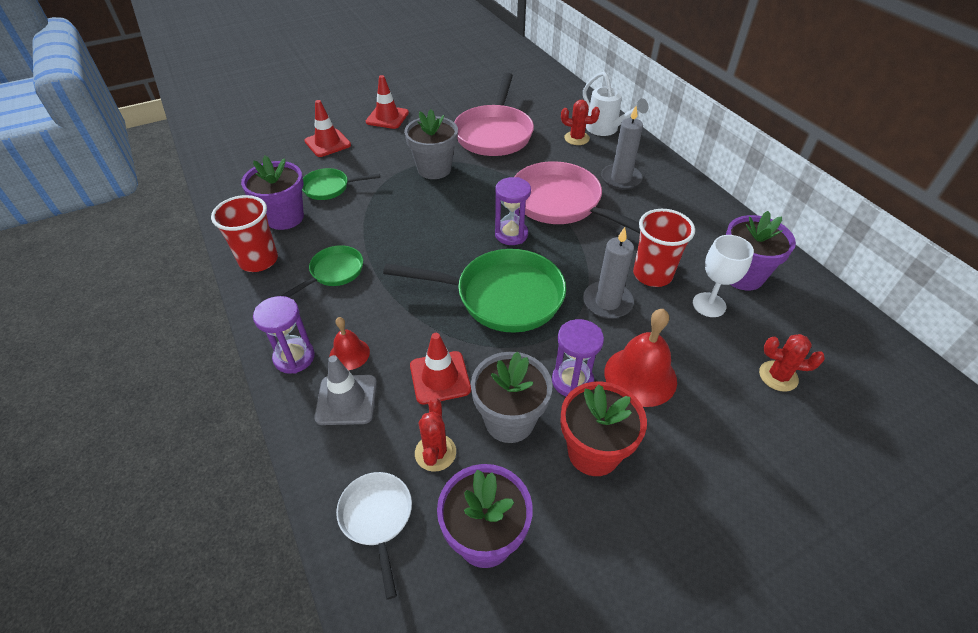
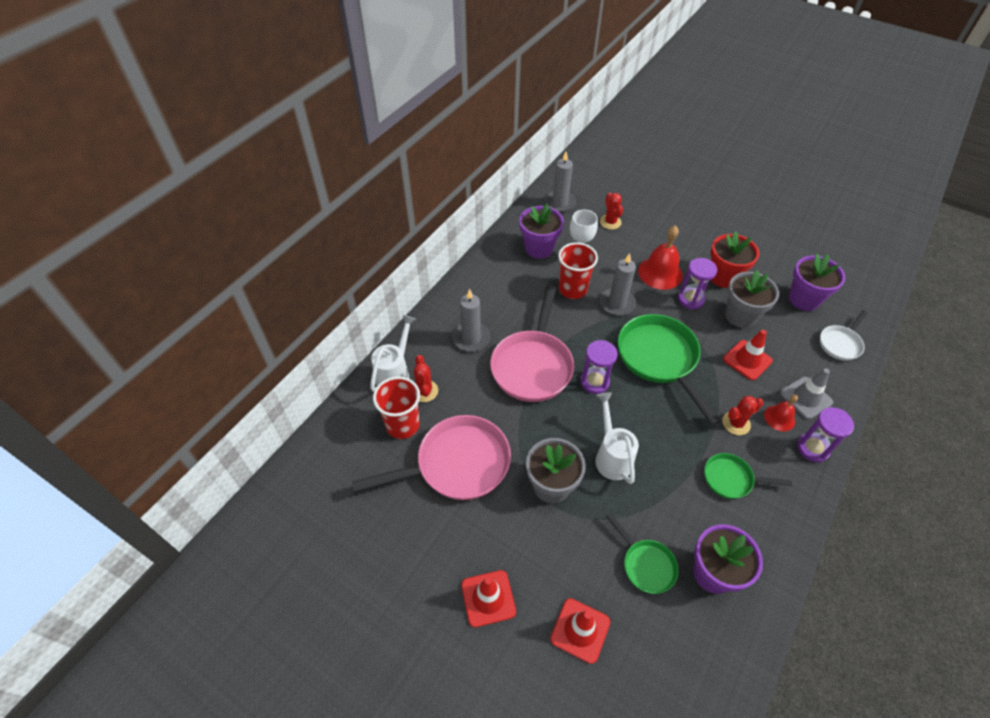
camera: 120 degrees left, 5 degrees up
(258, 260) = (771, 549): red cup -> red cup (403, 425)
(427, 210) = (611, 456): none -> white watering can
(435, 453) = (788, 338): red cactus -> red cactus (736, 423)
(842, 338) = (560, 203): none -> grey candle

